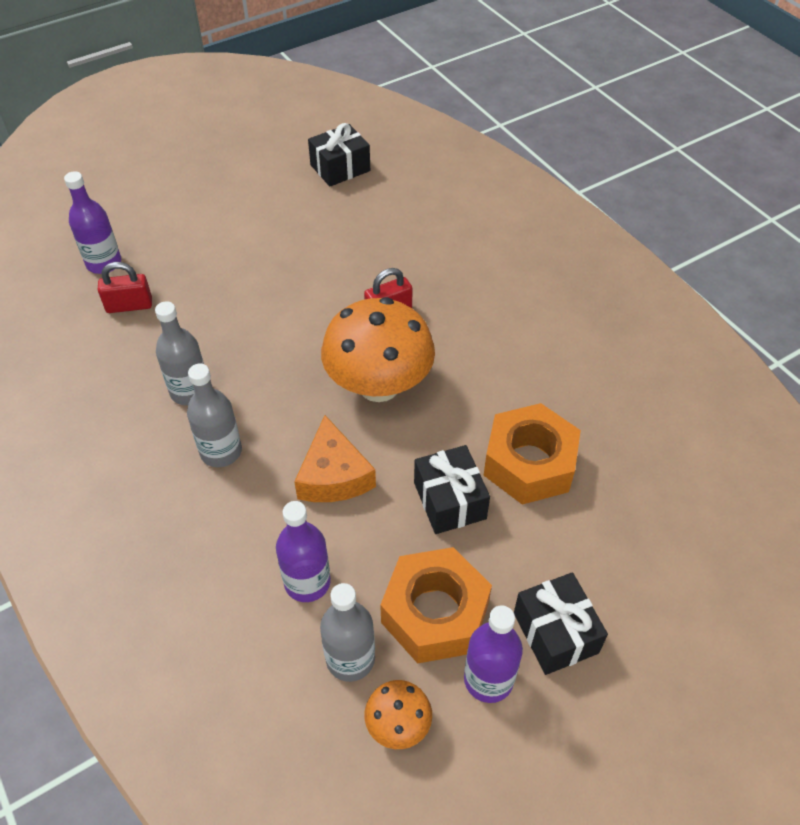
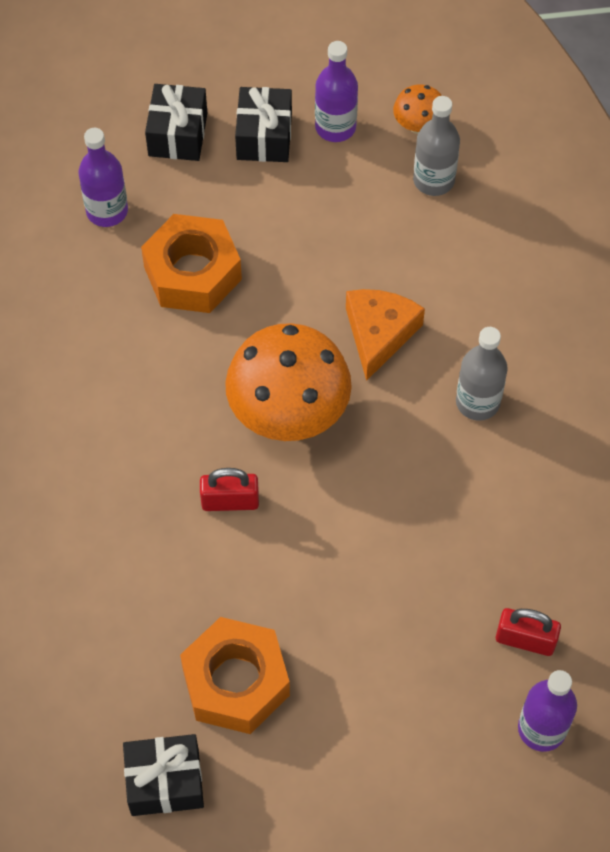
camera: 155 degrees left, 10 degrees up
(190, 391) = (488, 486): grey bottle -> none
(307, 582) = (443, 249): purple bottle -> purple bottle (107, 211)
(435, 613) = (350, 186): orange nut -> orange nut (236, 682)
(449, 500) = (285, 269): black gift -> black gift (178, 134)

